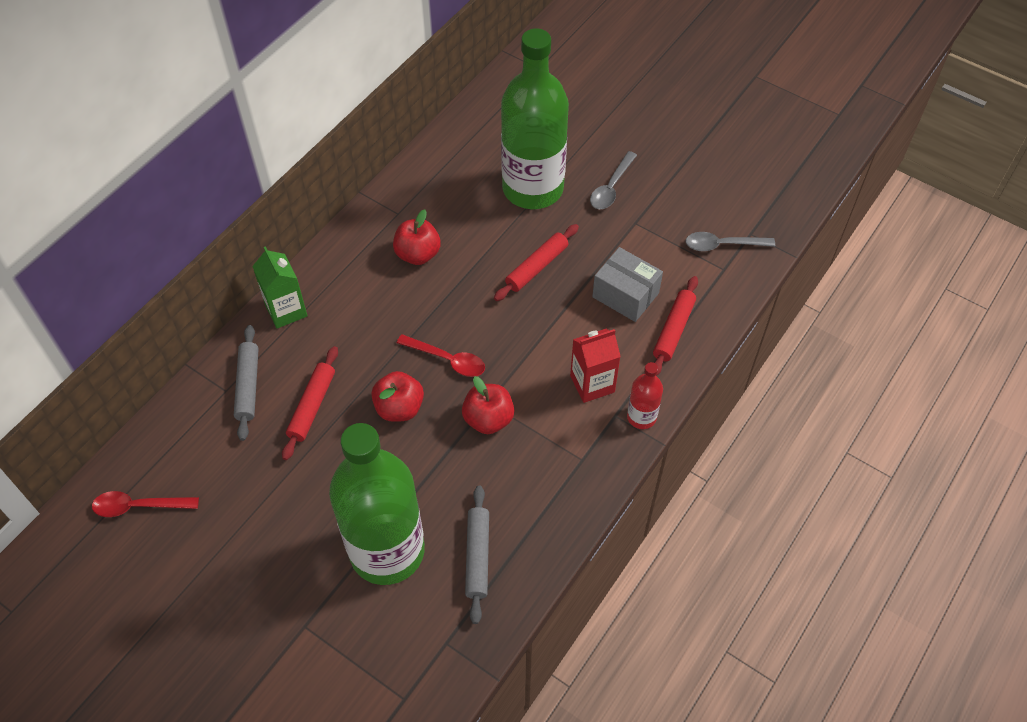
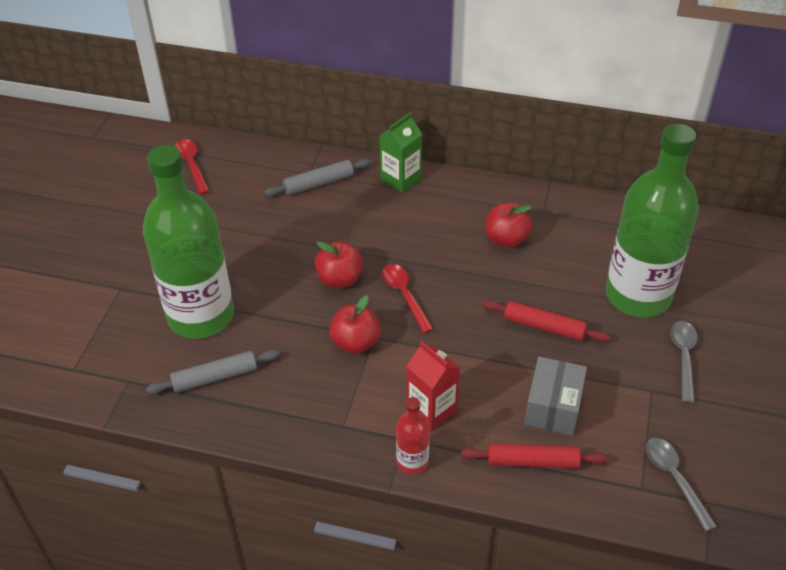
camera: 70 degrees right, 10 degrees down
(312, 406) = (316, 226): red rolling pin -> none
(448, 360) = (404, 295): red spoon -> red spoon turned 150 degrees clockwise
(611, 188) = (683, 357): grey spoon -> grey spoon turned 90 degrees clockwise

